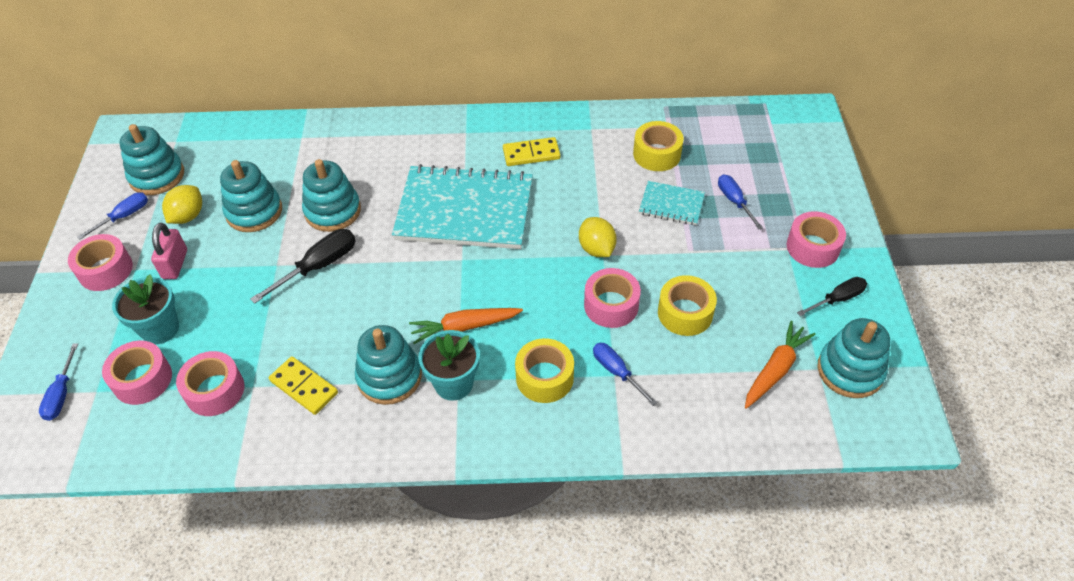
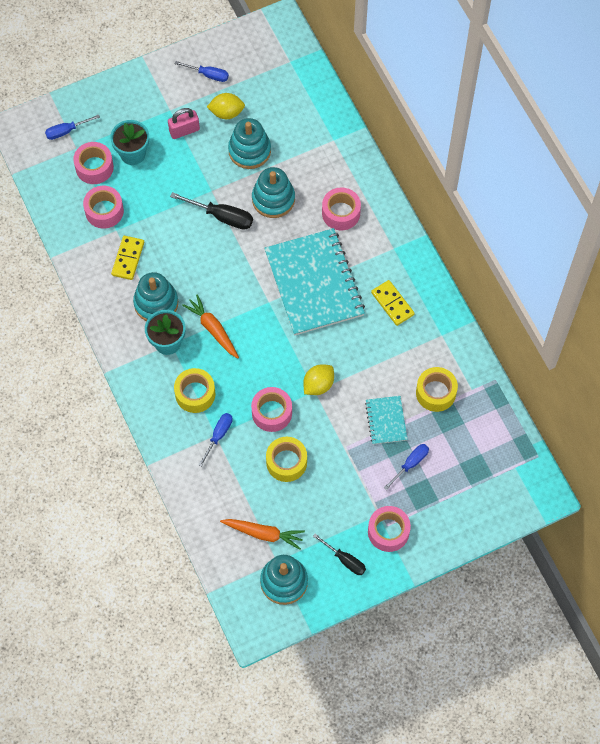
camera: 65 degrees right, 15 degrees up
(105, 270) = (161, 94): pink tape -> pink tape (341, 213)
(157, 176) = (252, 71): turquoise stacking toy -> none

